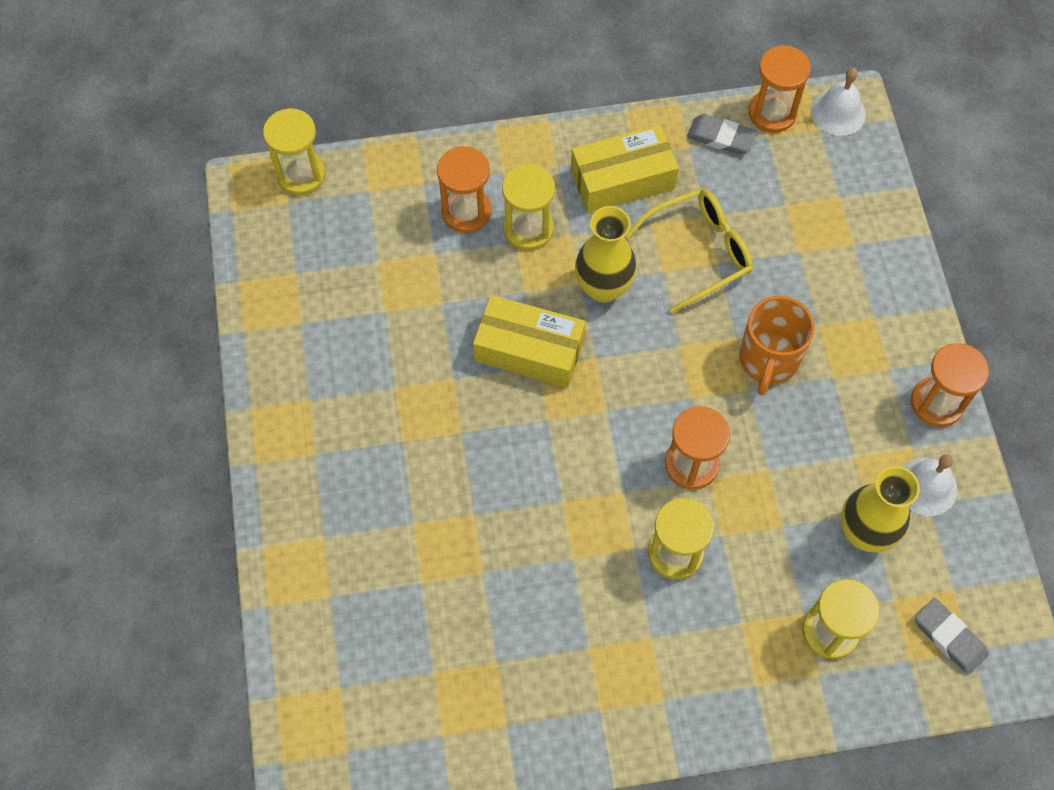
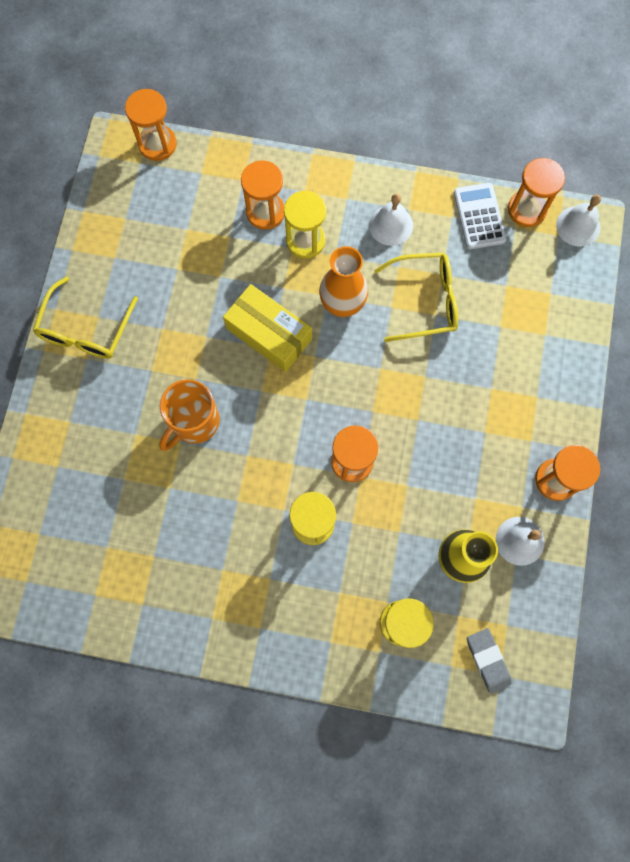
camera: 20 degrees right, 10 degrees up
(299, 420) = (85, 330): none -> yellow glasses
(301, 174) = (157, 144): yellow hourglass -> orange hourglass
(603, 288) = (342, 305): yellow vase -> orange vase
(622, 179) = (391, 225): yellow box -> white bell
(721, 137) = (479, 216): grey eraser -> white calculator
(768, 360) = (442, 402): orange mug -> orange mug (194, 422)

